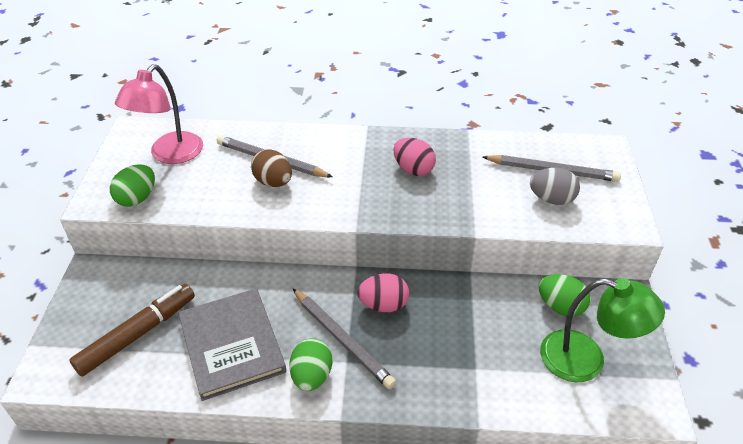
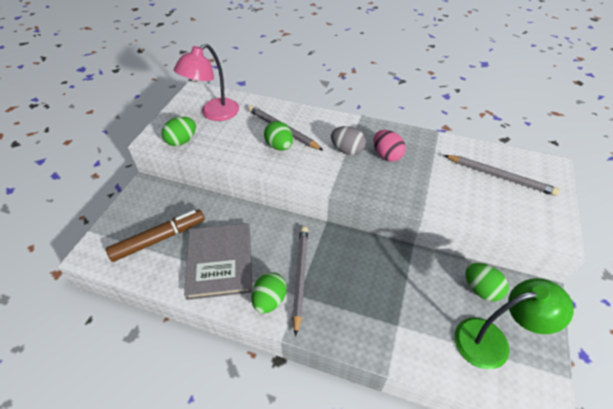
camera: 15 degrees right, 5 degrees up
(273, 182) = (279, 146): brown egg -> green egg
(342, 339) = (300, 276): grey pencil -> grey pencil turned 150 degrees counterclockwise
(383, 305) = (339, 256): pink egg -> none
(551, 199) = (493, 200): grey egg -> grey egg (347, 150)
(586, 360) = (492, 340): green lamp -> green lamp turned 45 degrees counterclockwise

